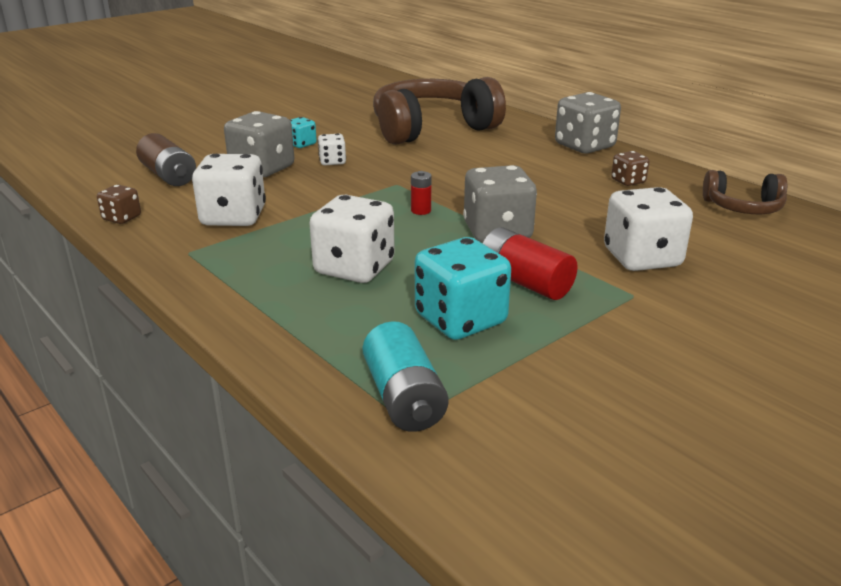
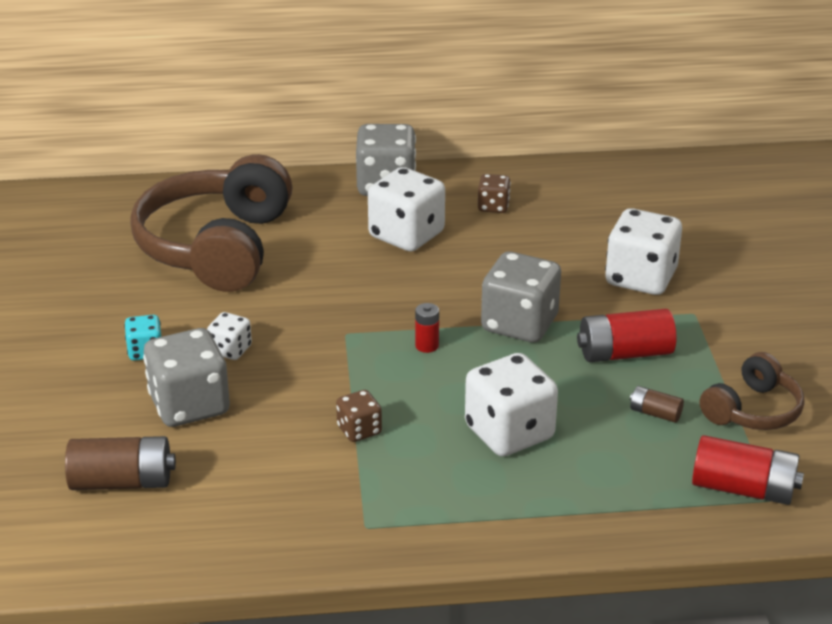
camera: 55 degrees left, 5 degrees up
(122, 218) = (217, 552): brown dice -> brown dice (359, 430)
(233, 217) = (308, 469): white dice -> white dice (406, 235)
(404, 398) = (743, 489): turquoise battery -> red battery
(460, 320) = (655, 413): turquoise dice -> brown battery
(743, 207) = (605, 184): brown headphones -> brown headphones (752, 410)

